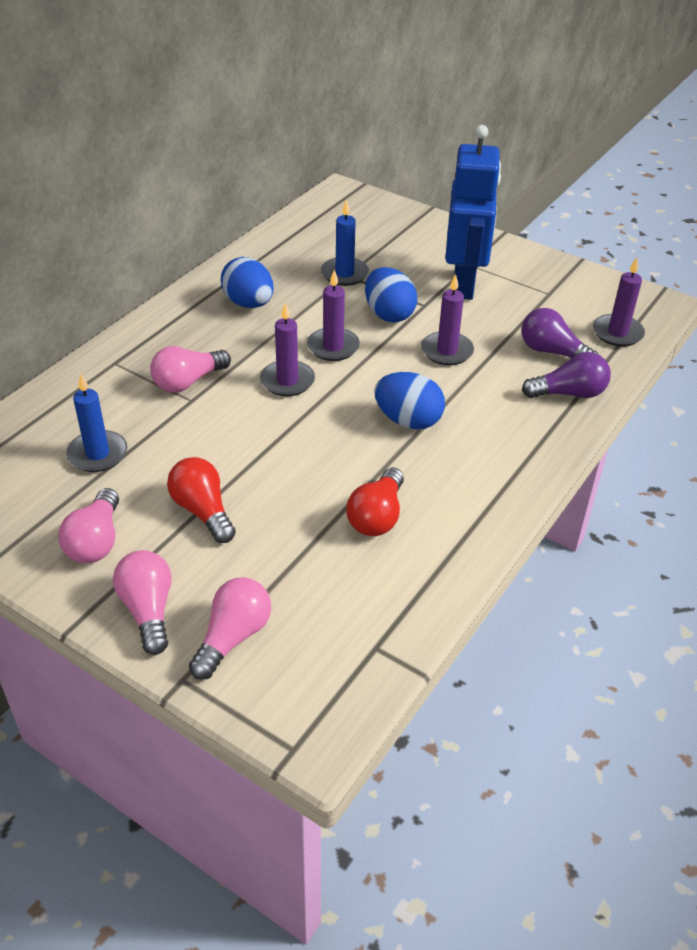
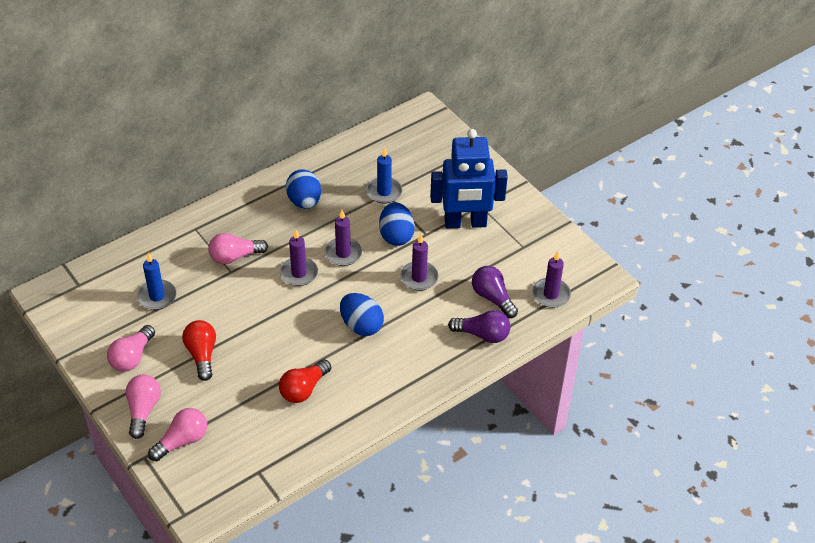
camera: 20 degrees right, 5 degrees up
(464, 284) = (465, 223): blue robot -> blue robot turned 60 degrees clockwise

